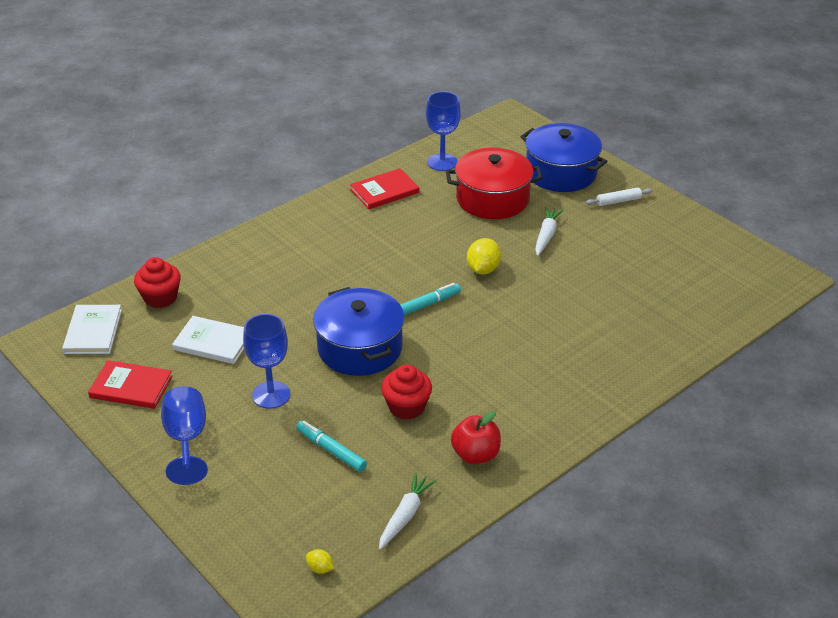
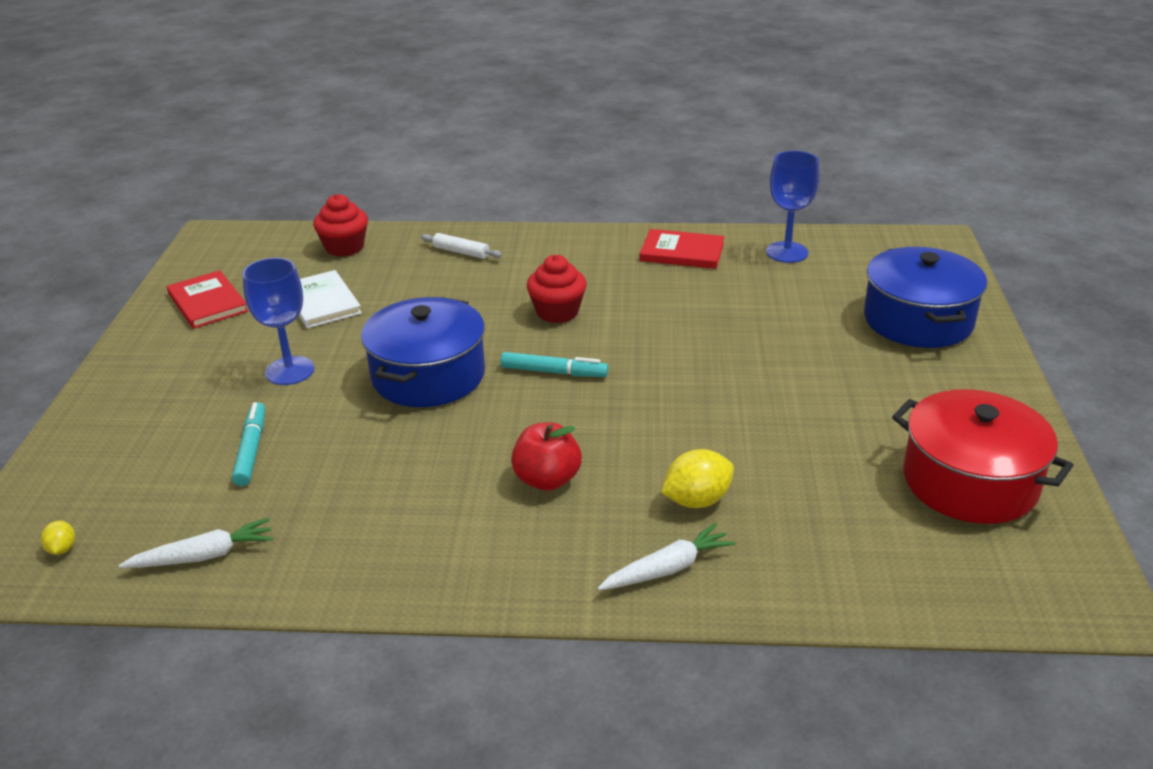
camera: 45 degrees right, 5 degrees down
(93, 331) = (256, 247): white book -> none
(186, 440) = (169, 367): blue goblet -> none
(406, 407) = (378, 454): red cupcake -> red cupcake (557, 312)
(475, 455) = (361, 545): red apple -> red apple (547, 480)
(483, 269) = (669, 370): yellow lemon -> yellow lemon (697, 500)
(492, 199) = (790, 309): red pot -> red pot (969, 481)
(546, 235) = (798, 373): white carrot -> white carrot (667, 569)
(618, 201) = (952, 382): white rolling pin -> white rolling pin (461, 252)

